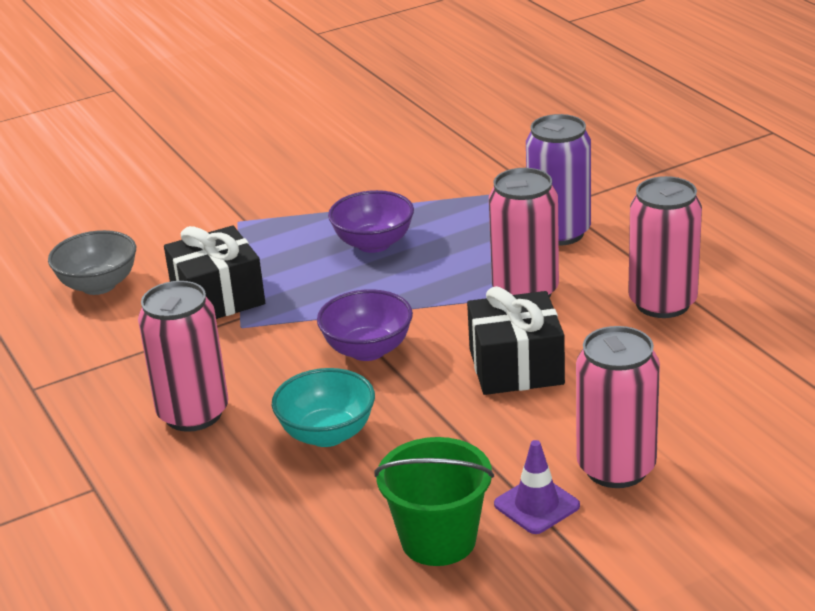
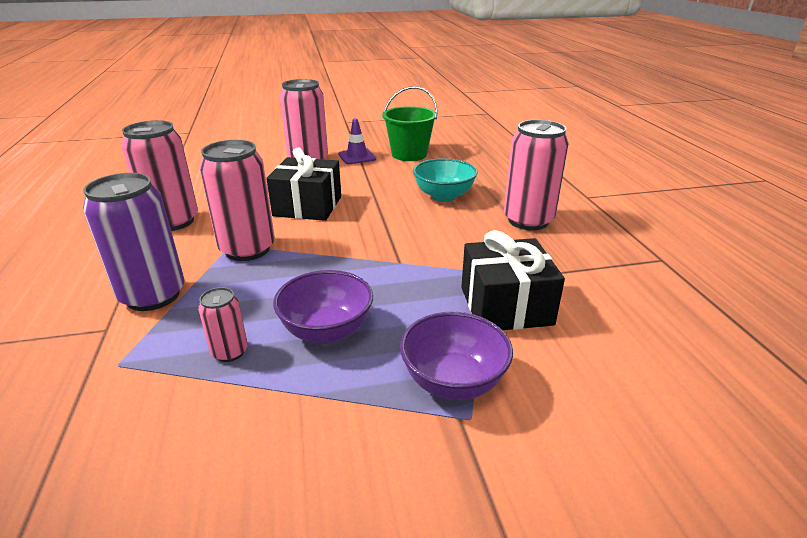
camera: 165 degrees left, 0 degrees up
(98, 285) = (644, 354): grey bowl -> none
(367, 350) = (394, 234): purple bowl -> purple bowl (453, 381)
(440, 215) = (230, 352): none -> pink can

